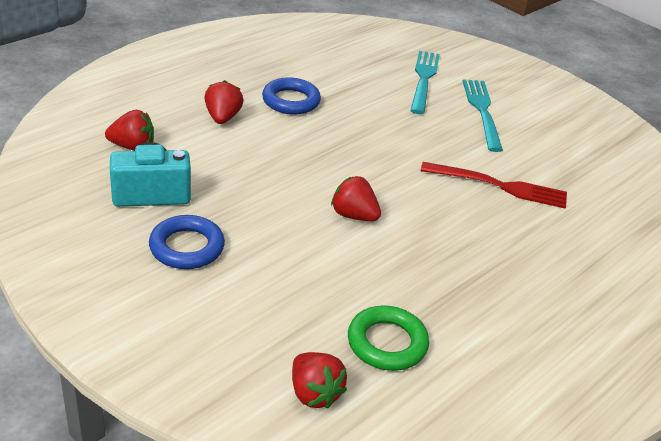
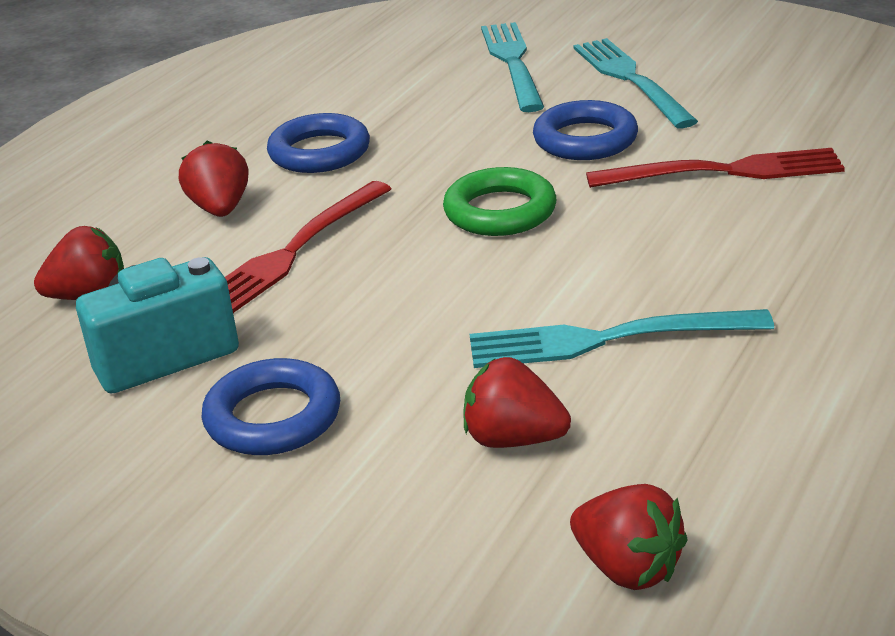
camera: 10 degrees left, 5 degrees down
(245, 156) = (292, 252): none -> red fork
(354, 215) = (524, 282): red strawberry -> red strawberry (513, 439)
(376, 263) = (605, 340): none -> turquoise fork
(387, 343) = (697, 450): green ring -> green ring (500, 211)
(435, 140) = (585, 139): none -> blue ring

